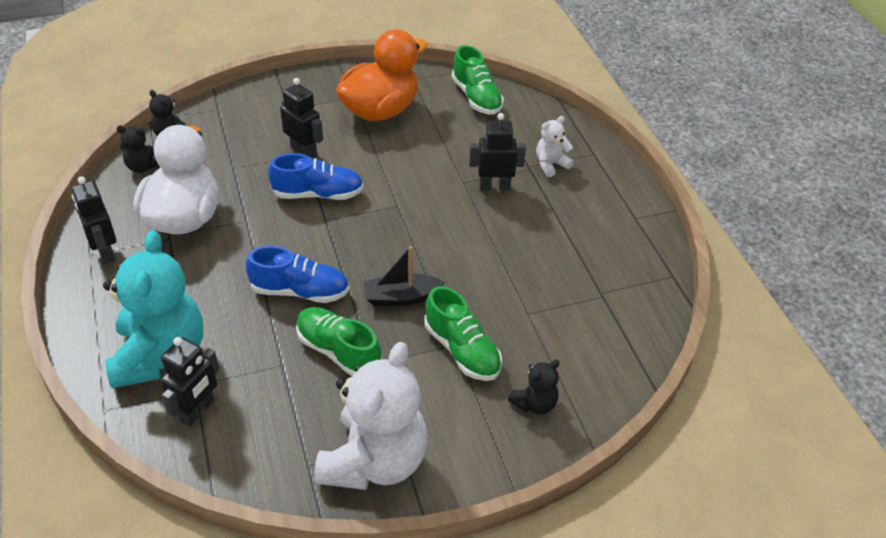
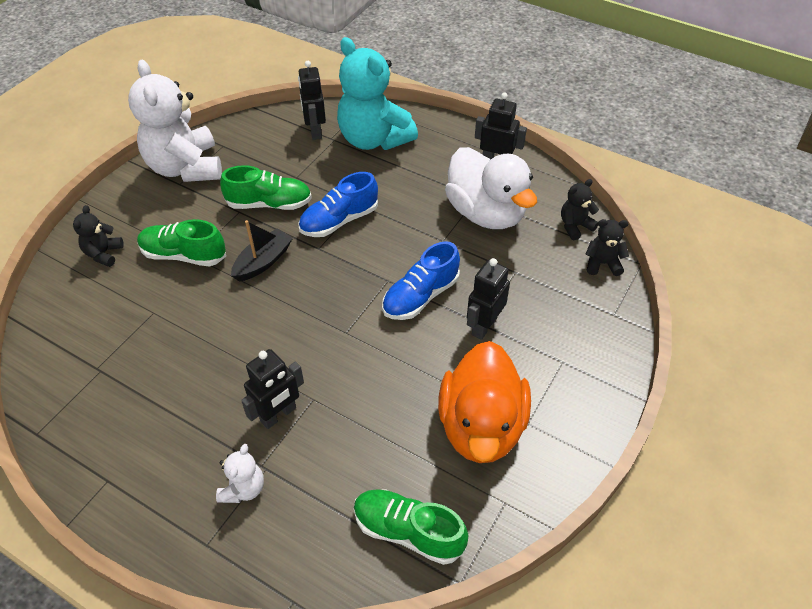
camera: 140 degrees right, 5 degrees up
(304, 152) = (484, 326): black robot -> black robot turned 120 degrees clockwise

